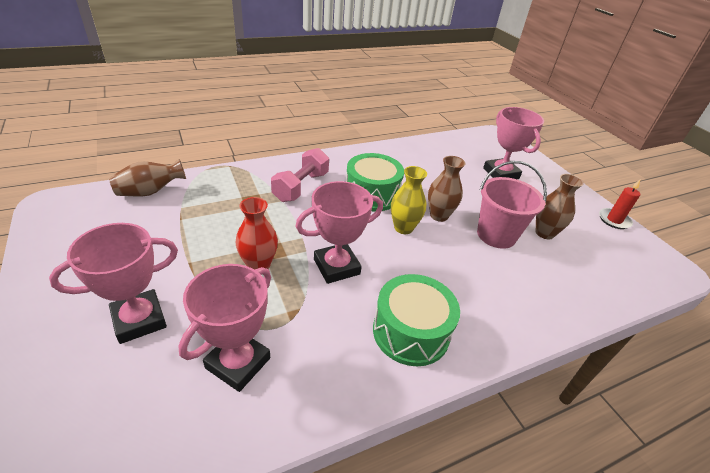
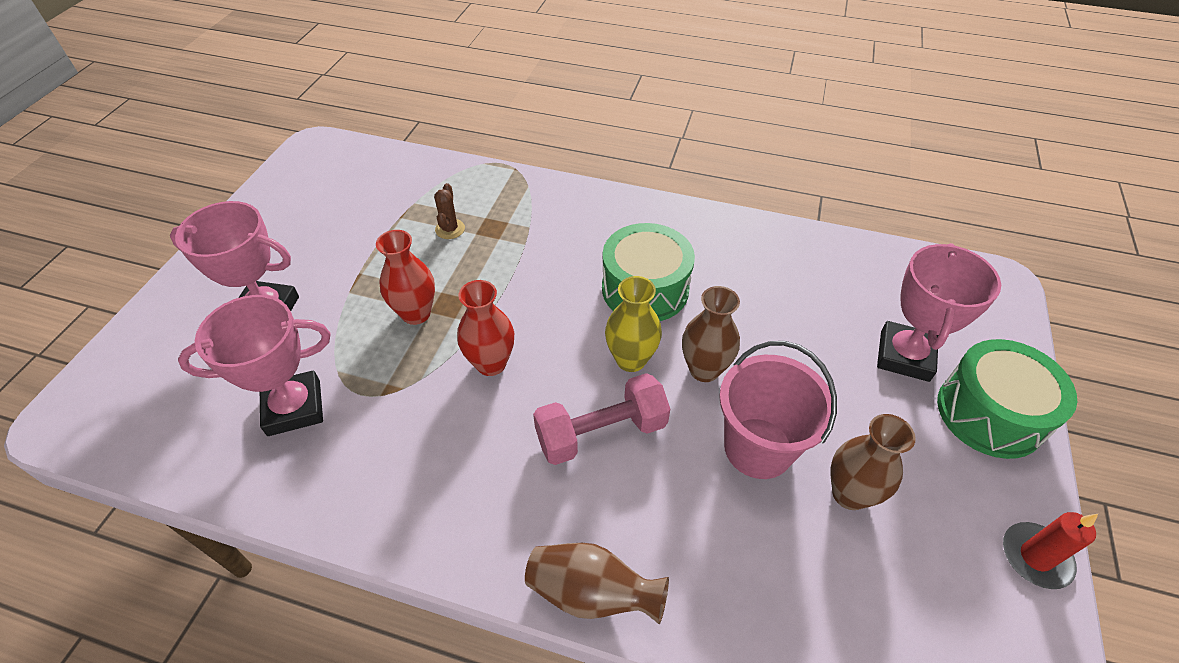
camera: 45 degrees right, 10 degrees up
(150, 192) = (405, 169): brown vase -> brown vase (592, 593)
(225, 212) = (450, 229): none -> brown cactus
(301, 187) = (566, 235): pink dumbbell -> pink dumbbell (601, 432)
(336, 267) = (491, 363): pink trophy -> red vase
(411, 332) = (481, 495): green drum -> green drum (990, 413)

